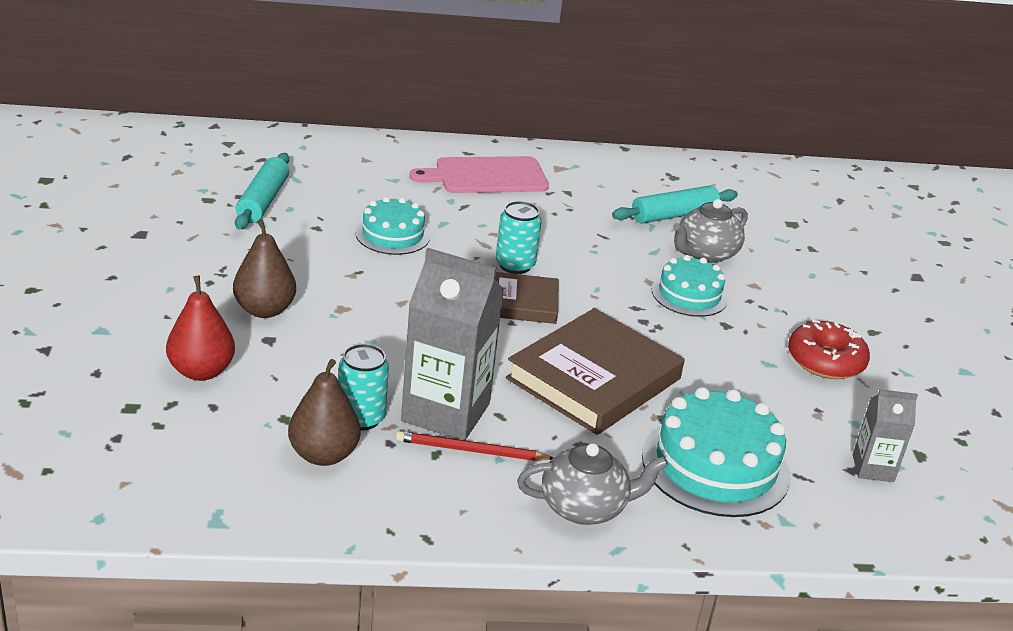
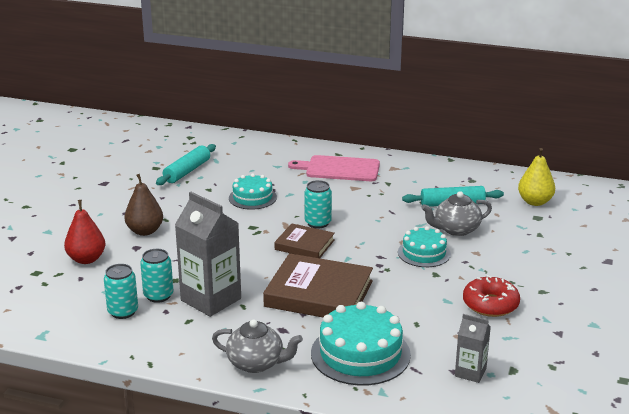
camera: 25 degrees right, 5 degrees down
(323, 455) = (123, 312): brown pear -> turquoise can
(471, 450) = (210, 322): red pencil -> none
(594, 379) = (319, 294): brown book -> brown book turned 45 degrees clockwise
(773, 201) = (535, 202): none -> yellow pear

